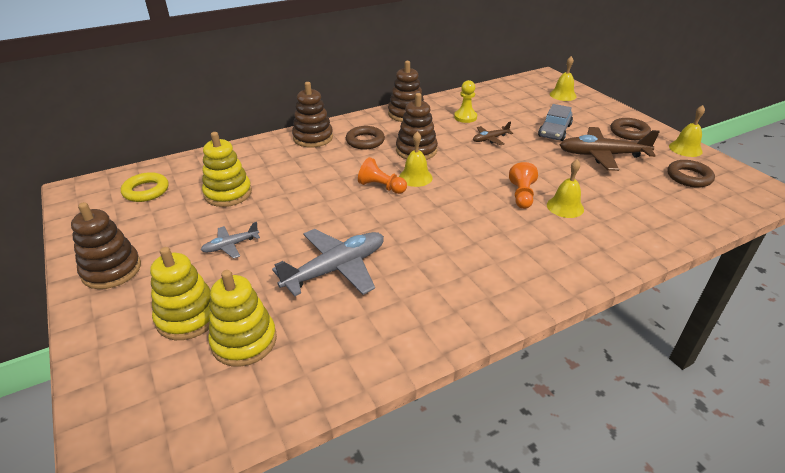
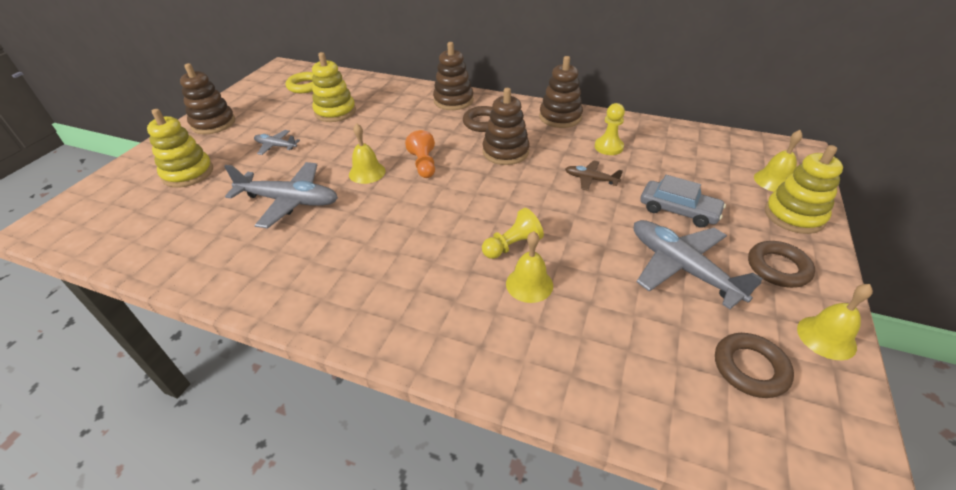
camera: 50 degrees right, 5 degrees up
(244, 341) = (179, 206): yellow stacking toy -> yellow stacking toy (794, 215)
(415, 177) = (461, 173): yellow bell -> yellow bell (367, 172)
(522, 195) = (512, 245): orange pawn -> yellow pawn
(554, 131) = (678, 210): grey car -> grey car turned 135 degrees counterclockwise
(602, 155) = (681, 268): brown plane -> grey plane

